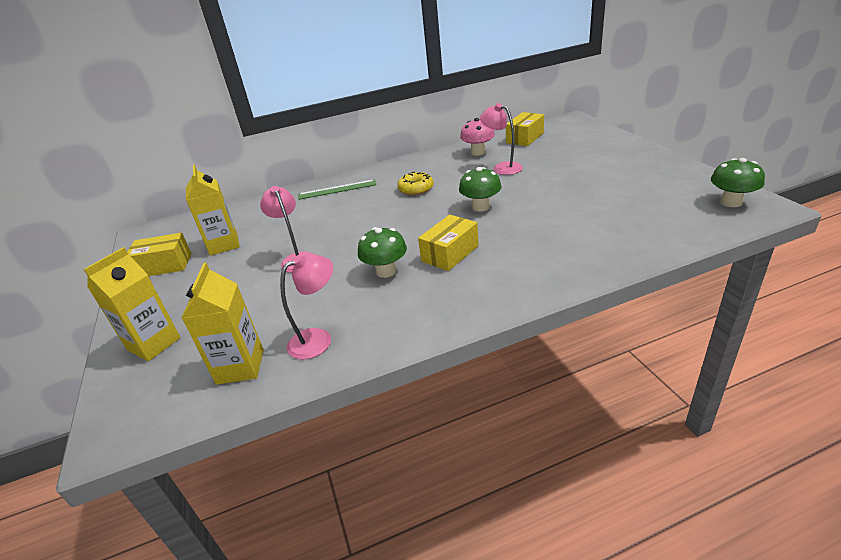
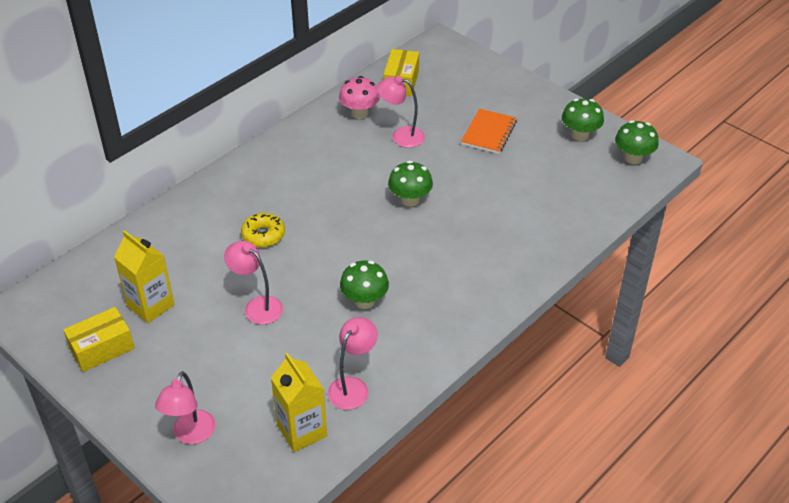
camera: 30 degrees left, 10 degrees up
(154, 344) = (191, 435): yellow carton -> pink lamp
(337, 189) = (225, 198): green ruler -> none
(416, 189) = (322, 184): yellow donut -> yellow donut (263, 235)
(450, 253) = (414, 267): yellow box -> none
(582, 172) = (489, 133): none -> orange notebook
(675, 181) = (580, 135): none -> green mushroom

